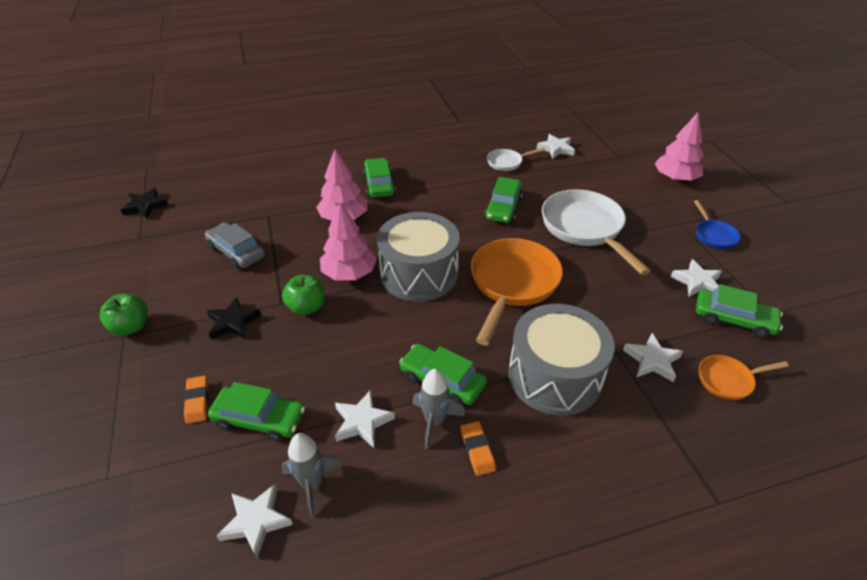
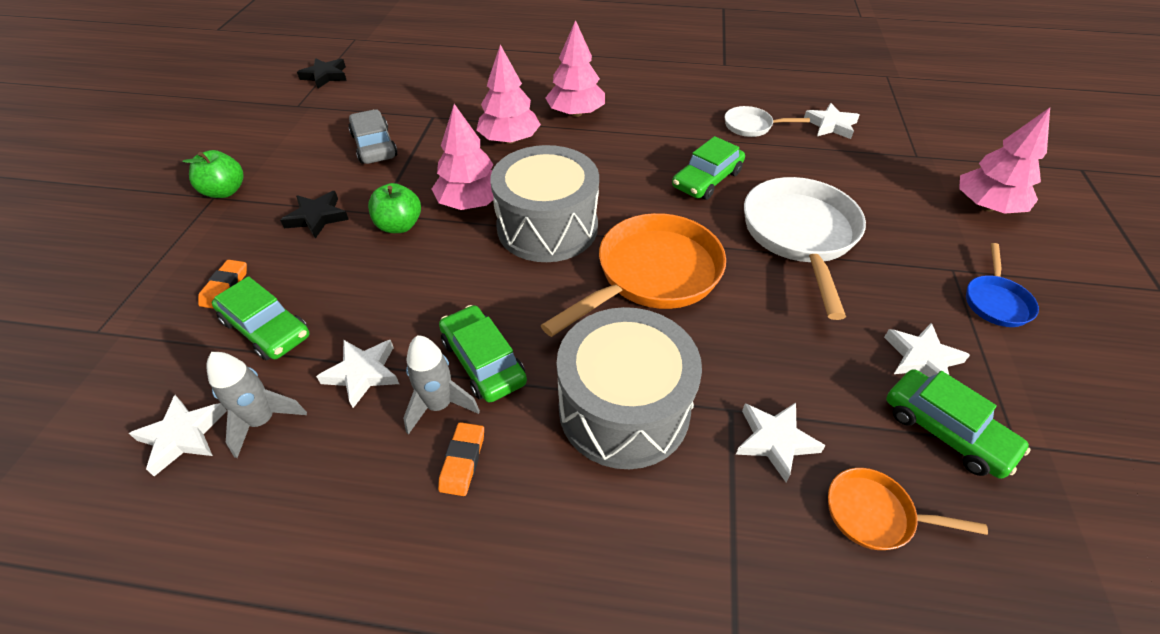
camera: 25 degrees right, 5 degrees up
(379, 184) = (575, 113): green car -> pink tree

